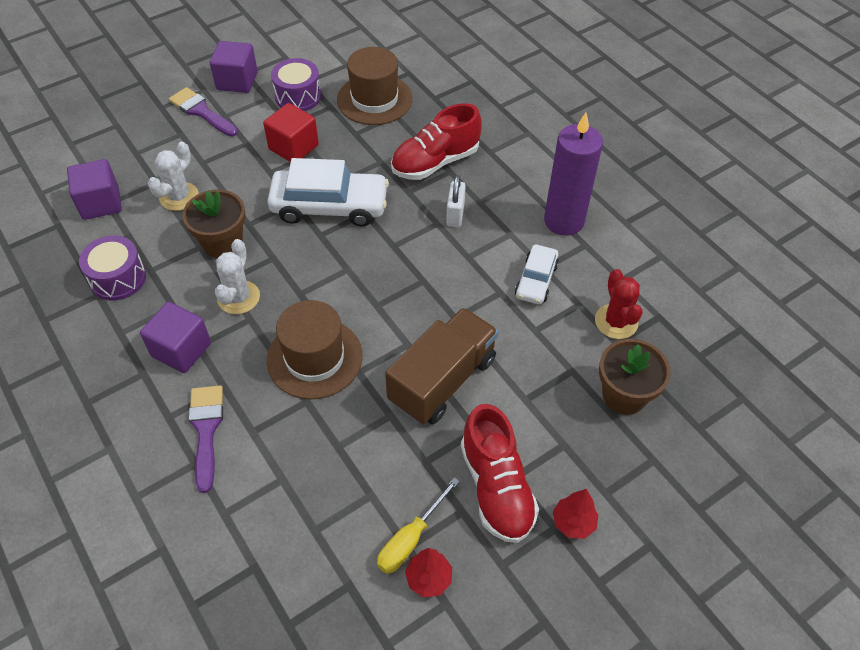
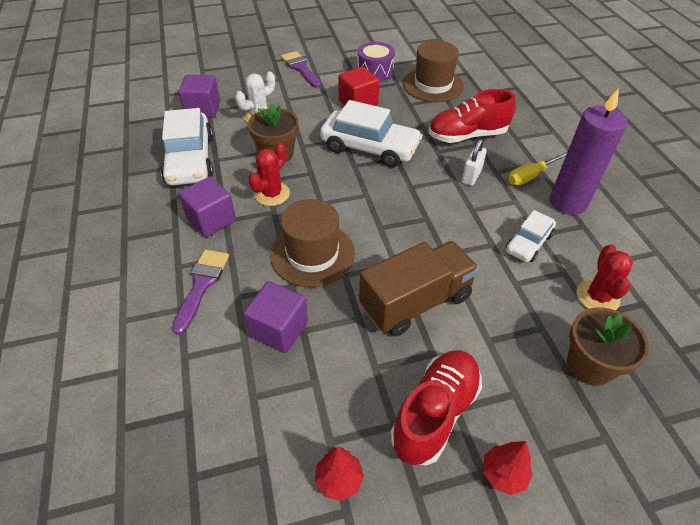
camera: 20 degrees right, 5 degrees down
(118, 278) = (190, 159): purple drum -> white car
(237, 81) = (334, 55): purple cube -> purple cube (279, 329)
(238, 297) = (272, 194): white cactus -> red cactus
(410, 539) = (336, 434): yellow screwdriver -> yellow screwdriver (531, 176)
(496, 487) = (435, 413): red shoe -> red shoe turned 150 degrees counterclockwise

